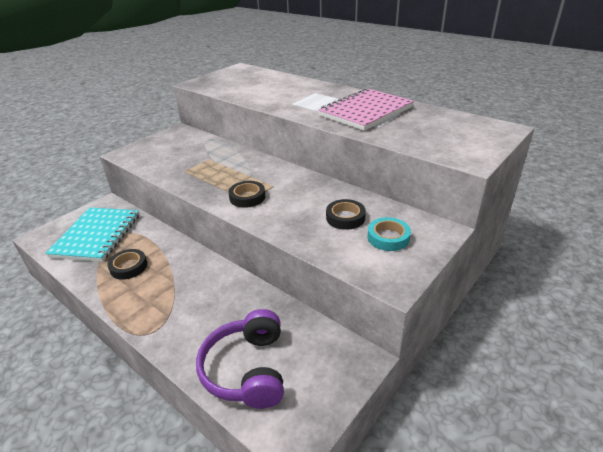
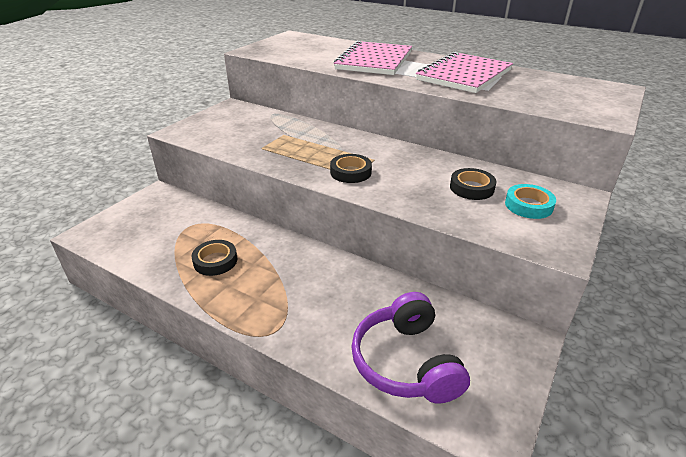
camera: 10 degrees left, 0 degrees up
(97, 236) = (161, 229): turquoise notebook -> none
(294, 95) = (374, 61): none -> pink notebook

